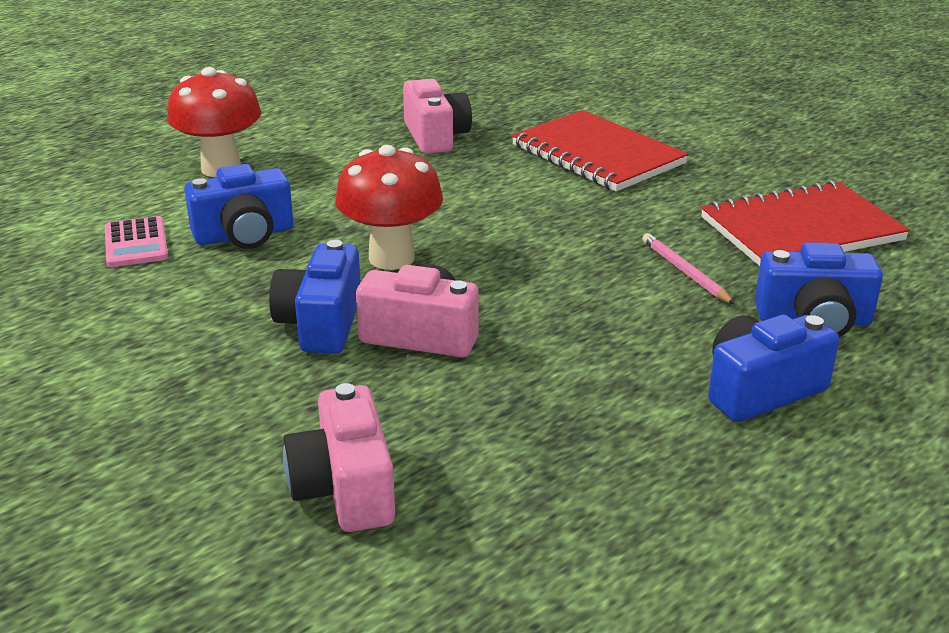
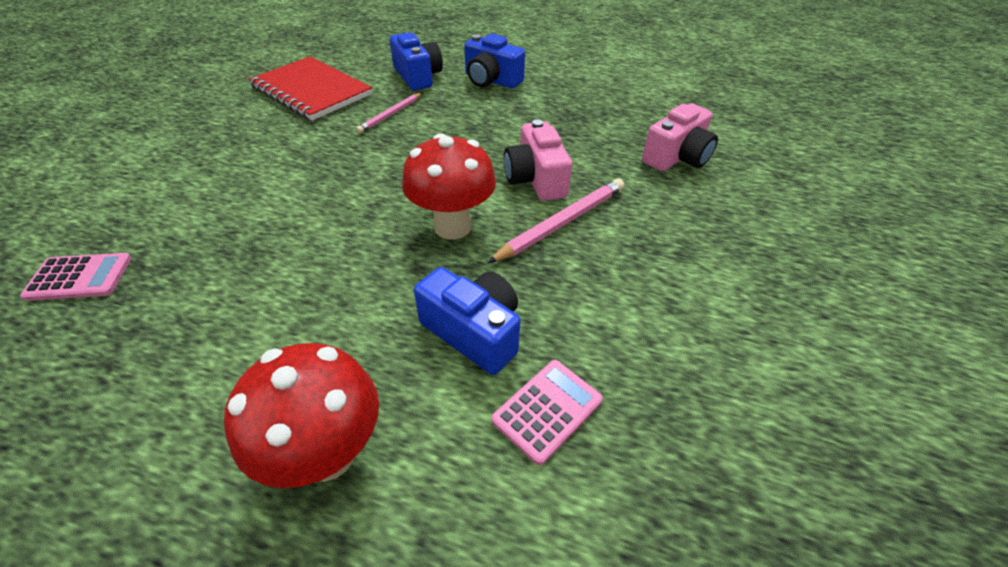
camera: 120 degrees left, 15 degrees up
(321, 323) = (562, 223): blue camera -> pink pencil
(435, 137) = (176, 296): pink camera -> none
(497, 109) = (80, 277): none -> pink calculator
(597, 155) = (206, 184): red notebook -> none

